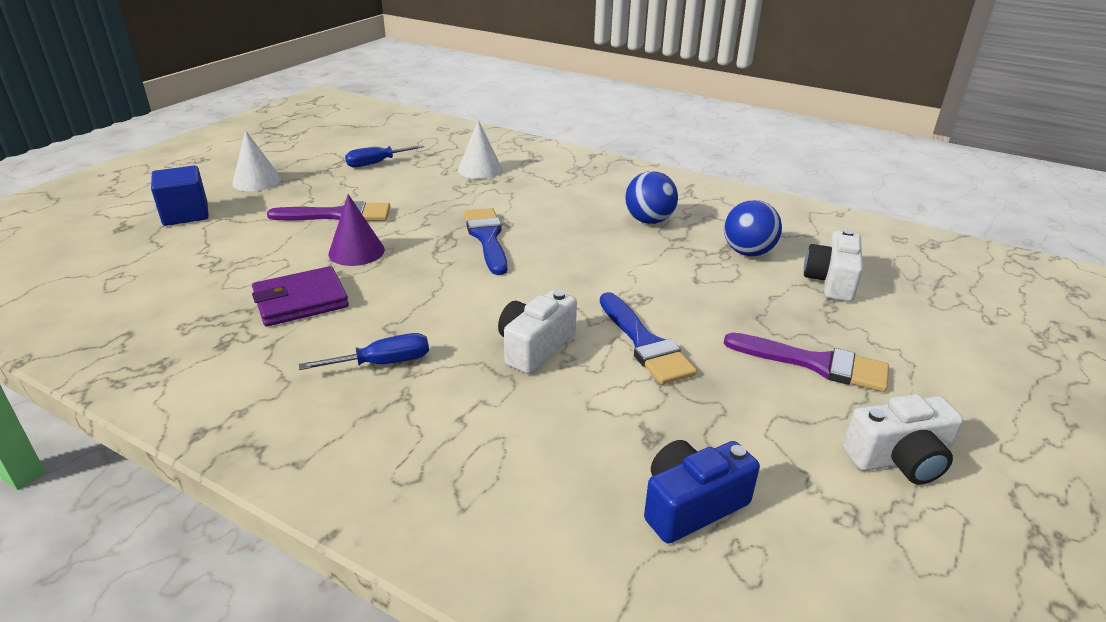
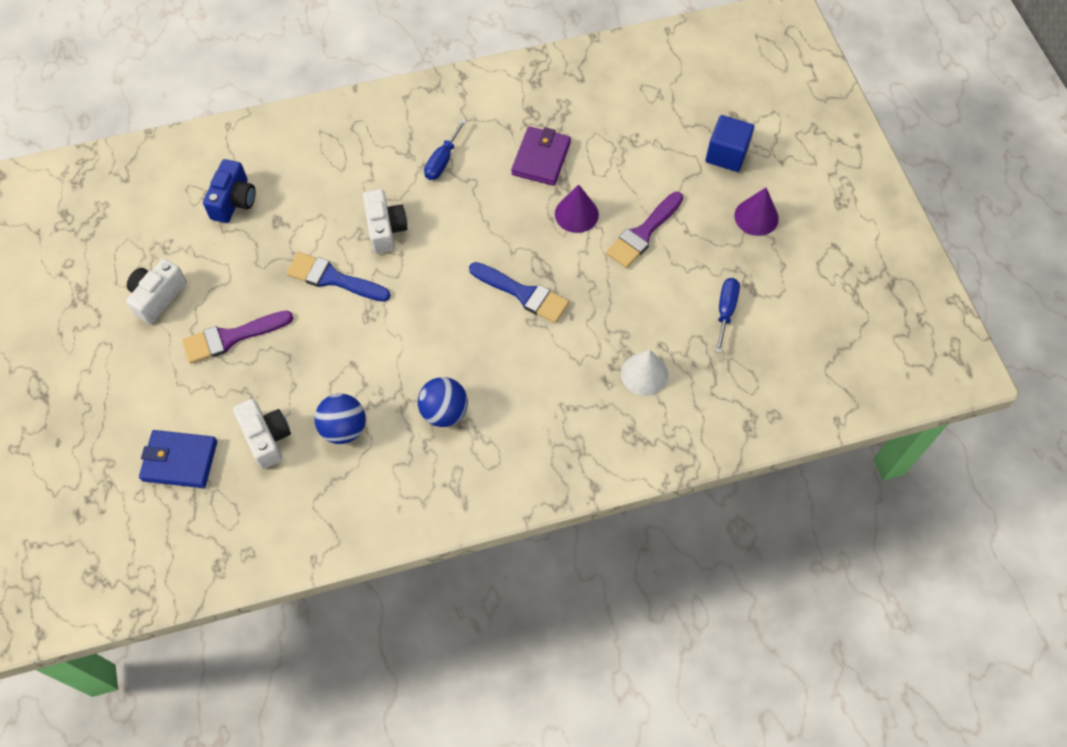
camera: 135 degrees right, 30 degrees up
(256, 181) = (756, 217): white cone -> purple cone
(941, 311) = (180, 461): none -> blue wallet

